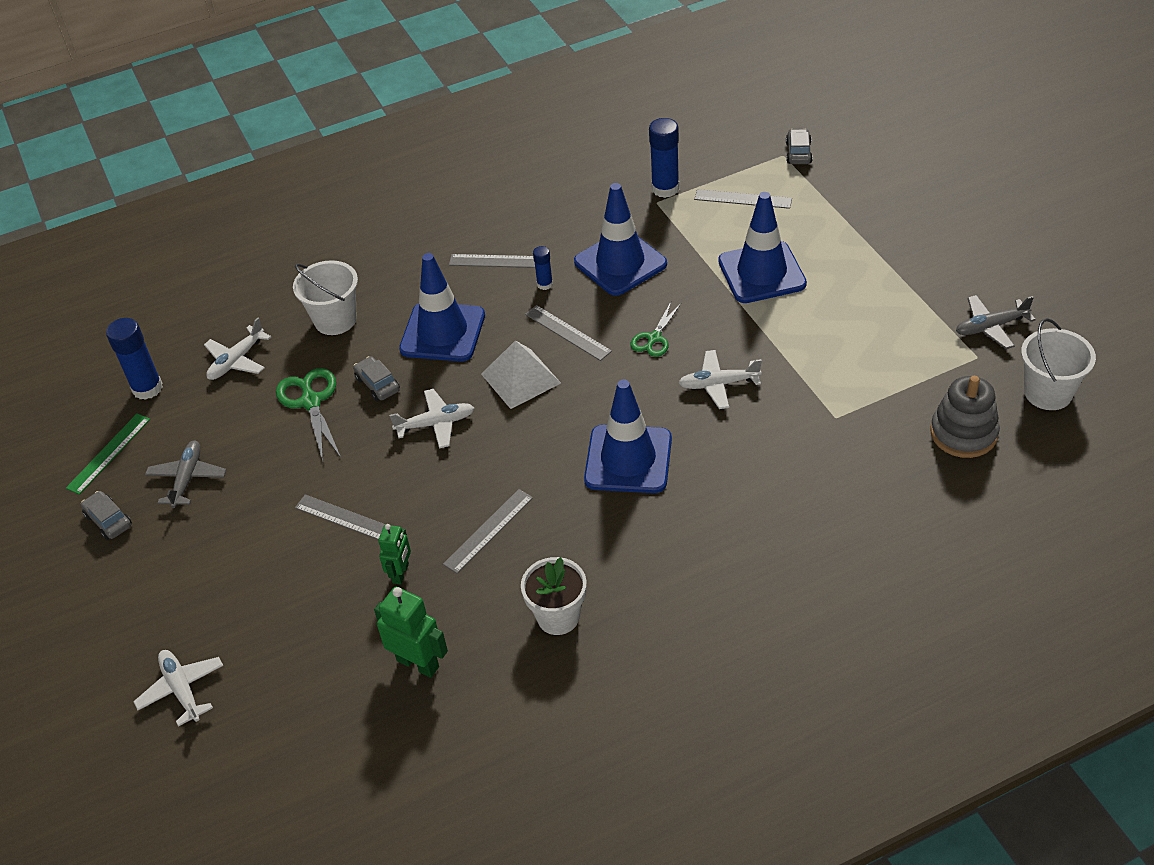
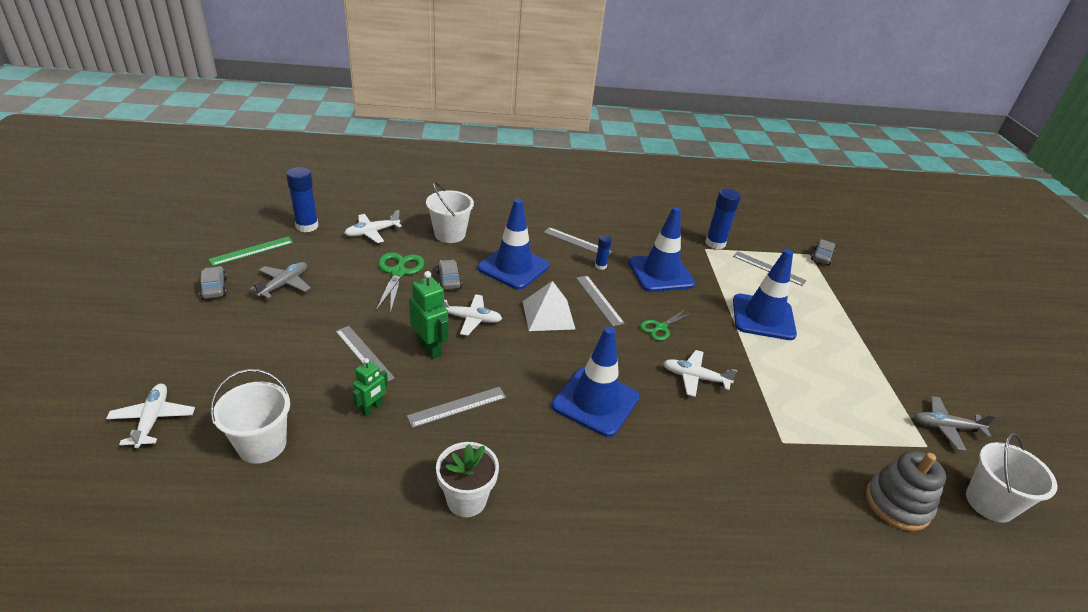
camera: 15 degrees right, 10 degrees down
(317, 660) = (262, 445): none -> white bucket
(418, 663) = (332, 484): green robot -> green robot (430, 348)

